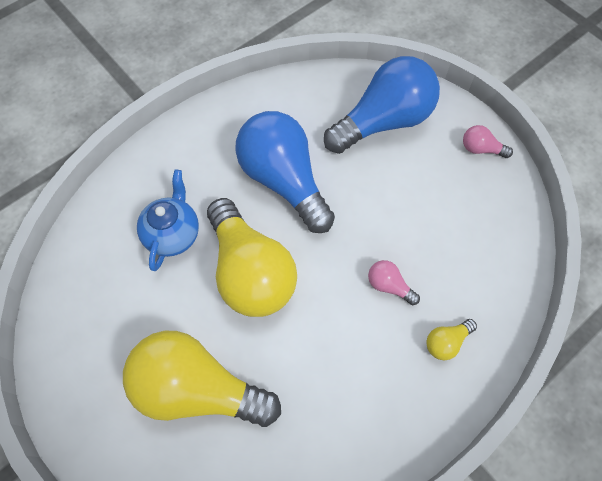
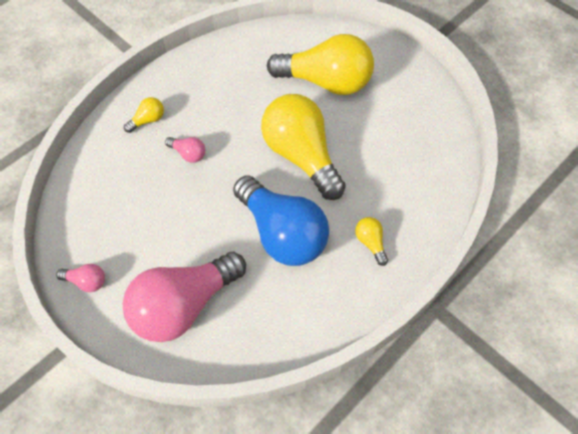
camera: 175 degrees right, 5 degrees down
(173, 234) = (372, 179): blue teapot -> none
(194, 164) = (370, 243): none -> yellow light bulb
(383, 121) = (183, 305): blue light bulb -> pink light bulb

